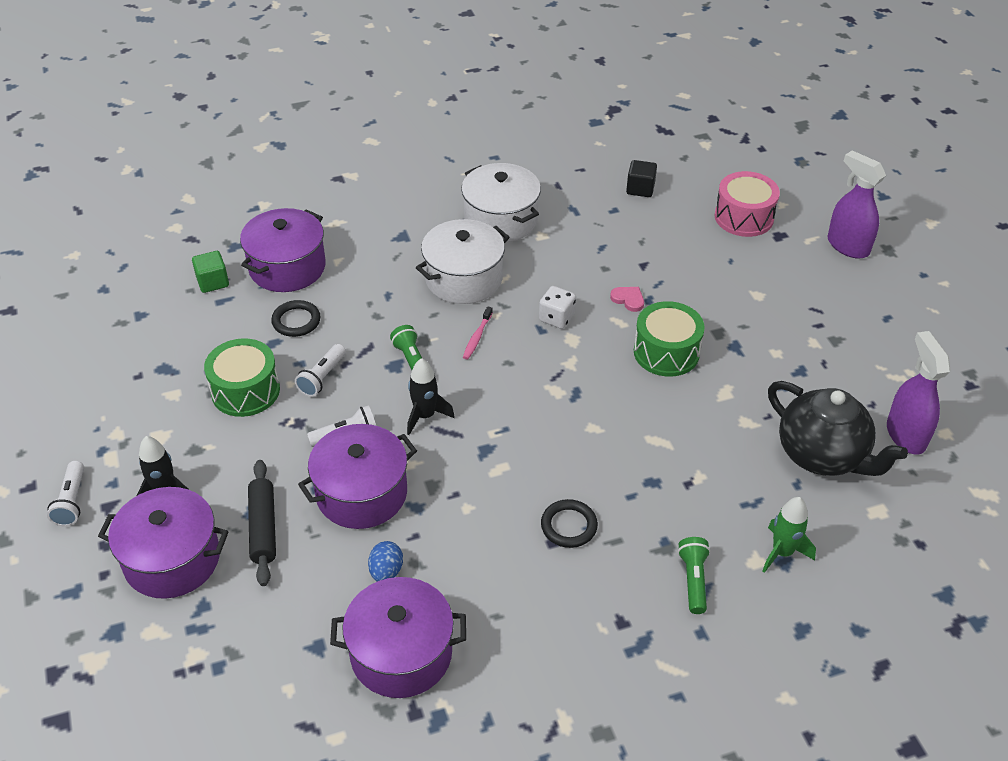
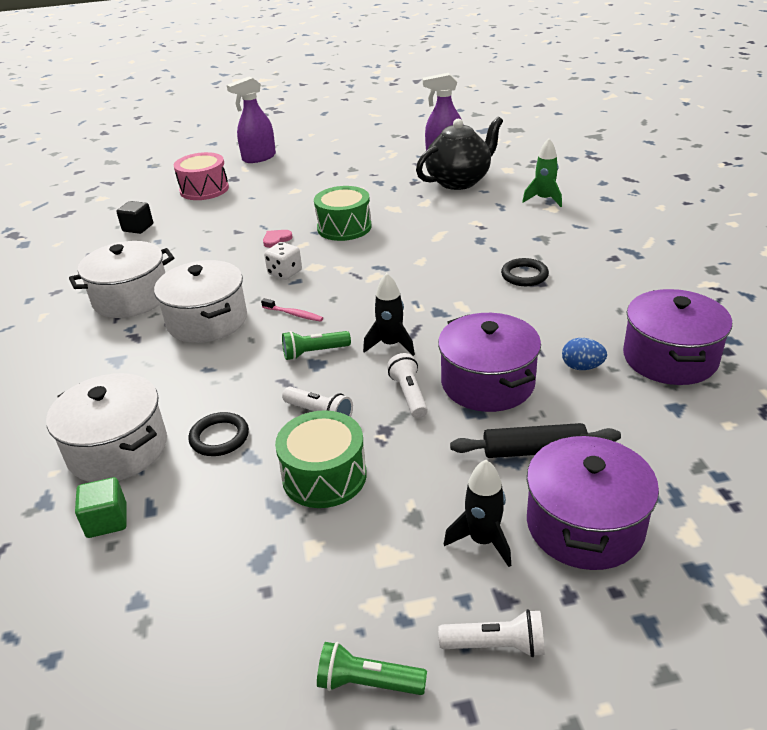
camera: 80 degrees left, 10 degrees down
(287, 267) = (117, 449): purple pot -> white pot
(693, 580) = (571, 230): green flashlight -> green flashlight (367, 682)

